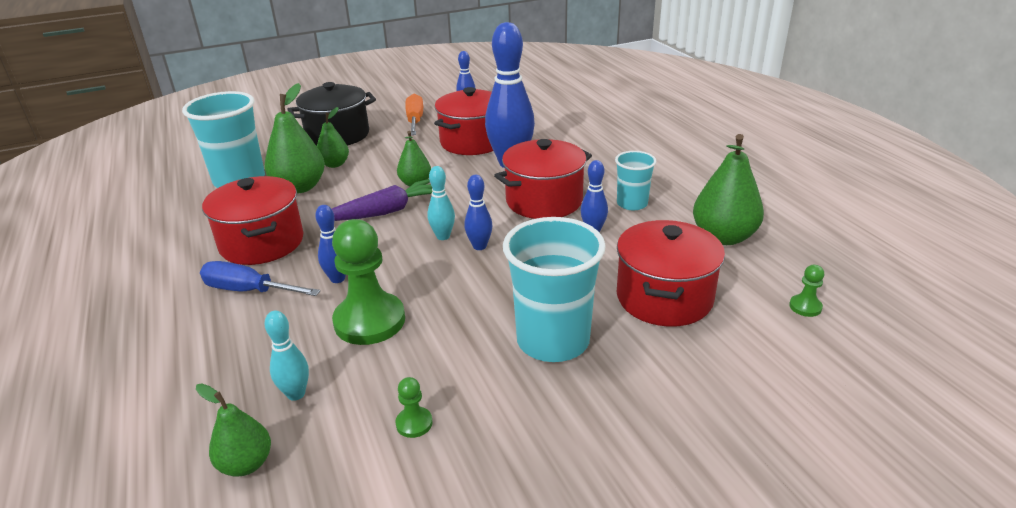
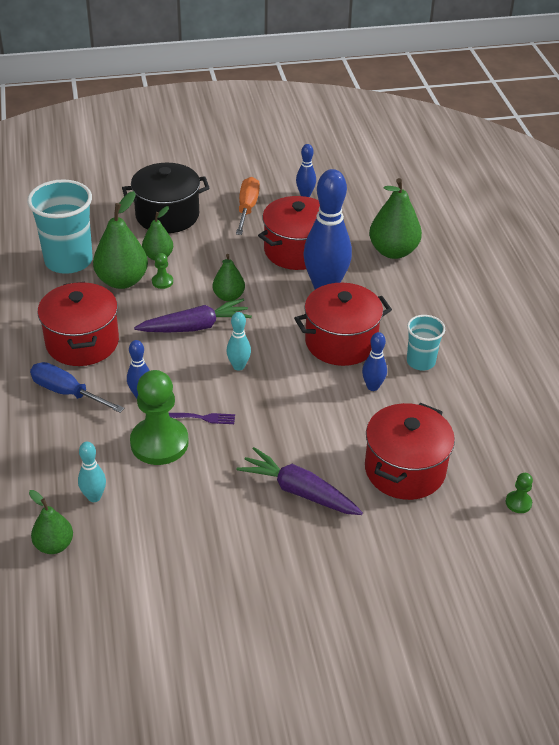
camera: 10 degrees right, 10 degrees up
(414, 423) = (175, 539): green pawn -> green pawn (162, 282)
(418, 288) = (205, 418): none -> purple fork
(479, 246) = (267, 384): blue bowling pin -> none
(553, 340) = (299, 491): turquoise cup -> purple carrot
(723, 237) = (486, 417): green pear -> green pear (393, 251)

